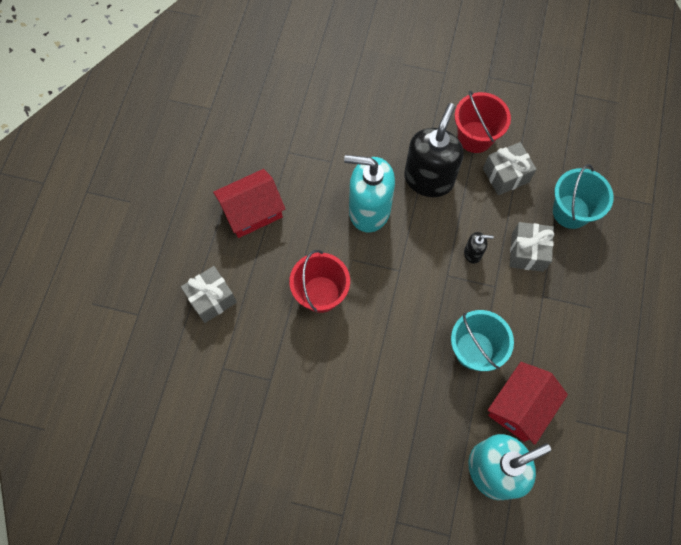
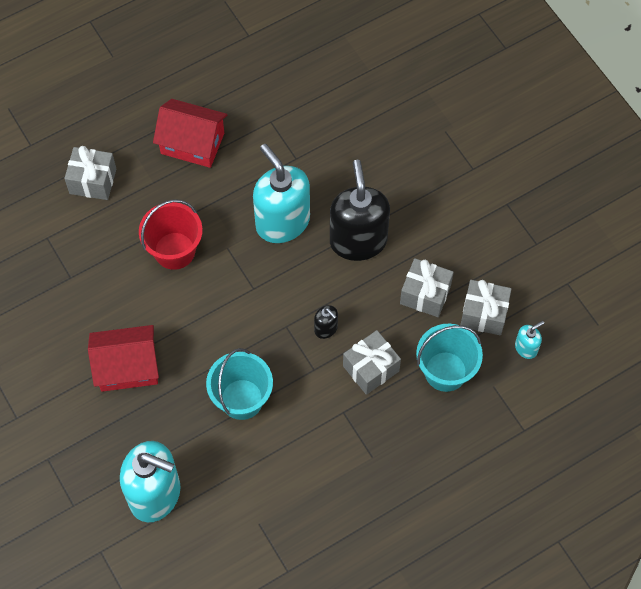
camera: 45 degrees right, 5 degrees down
(429, 179) = (358, 241): black soap dispenser -> black soap dispenser turned 75 degrees counterclockwise
(475, 137) = (436, 242): red bucket -> none
(520, 407) = (228, 472): red house -> red house (127, 367)
(551, 155) = (483, 314): none -> grey gift
(597, 154) = (526, 348): none -> turquoise soap dispenser

